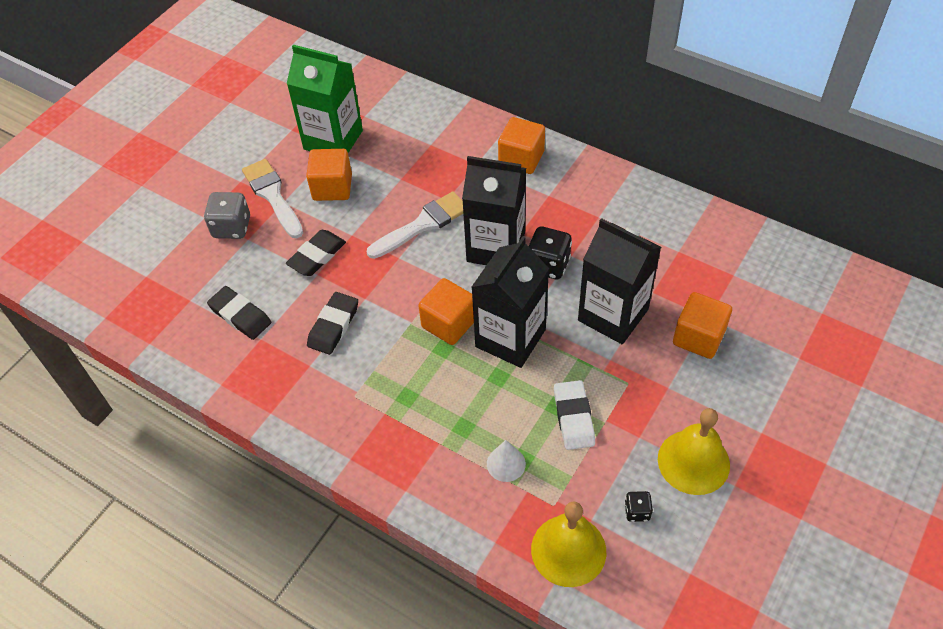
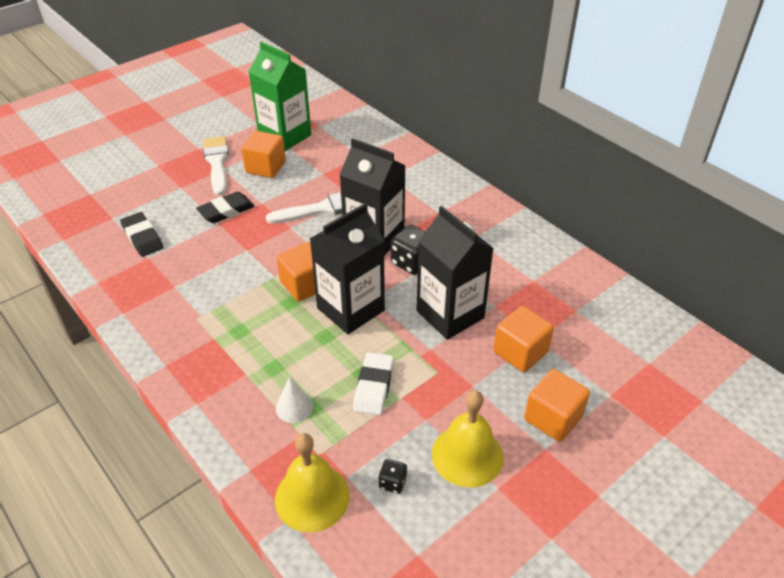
camera: 15 degrees right, 10 degrees down
(232, 227) = (173, 176): grey dice -> none
(333, 326) = (210, 263): black eraser -> none
(521, 159) = (429, 181): orange cube -> orange cube (553, 418)

